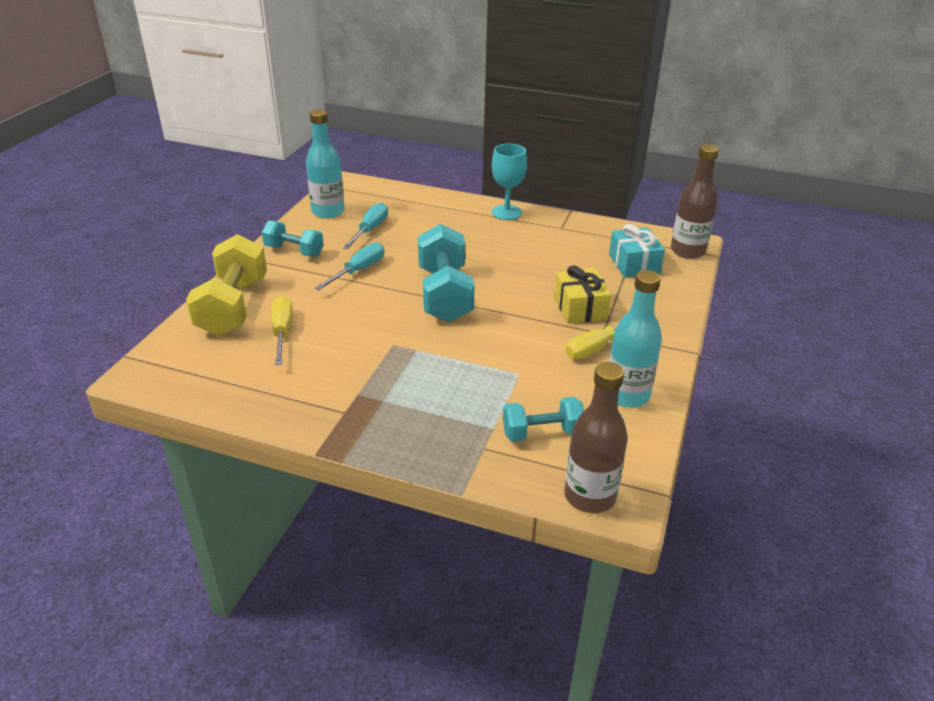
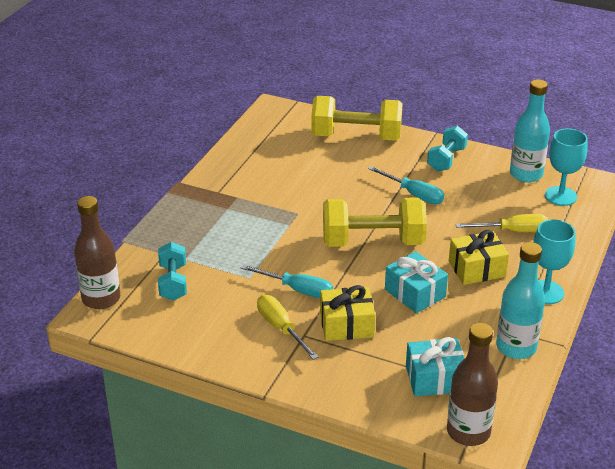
camera: 95 degrees right, 0 degrees up
(282, 332) = (320, 161): yellow screwdriver -> yellow screwdriver (512, 231)
(365, 198) = (560, 196): none -> turquoise goblet
(370, 230) = (492, 199): turquoise screwdriver -> turquoise screwdriver (297, 290)
(445, 294) = (373, 242): turquoise dumbbell -> yellow dumbbell
(480, 241) = (477, 269): none -> yellow gift
(522, 272) = (415, 293): none -> turquoise gift
(627, 395) = (209, 336): turquoise bottle -> turquoise bottle (516, 347)

